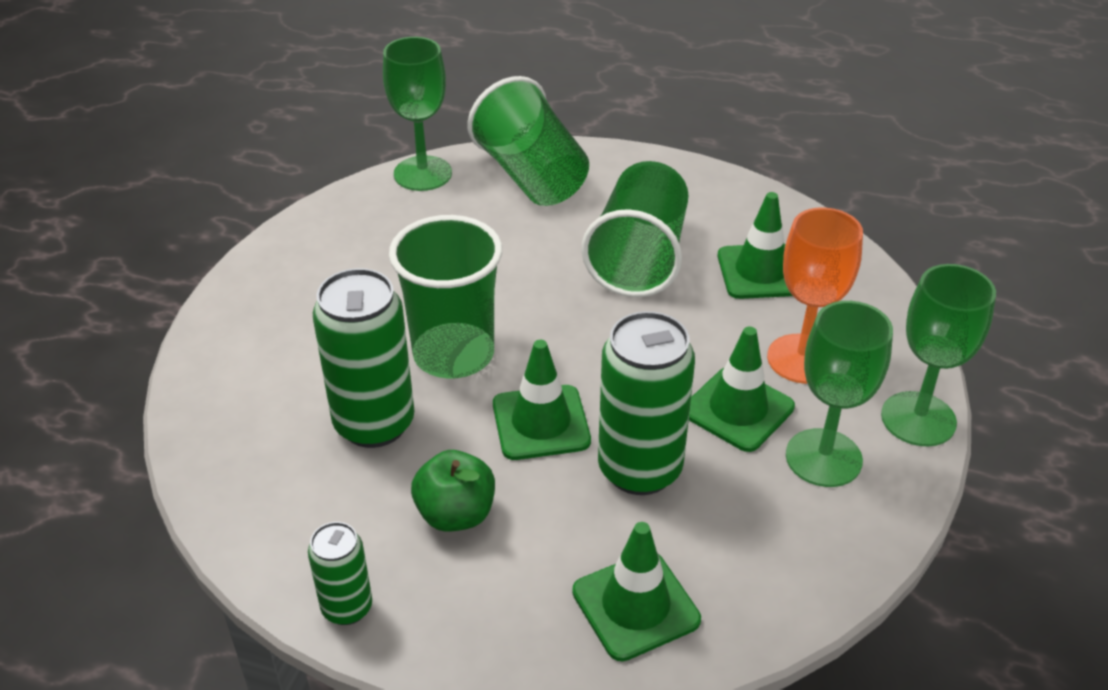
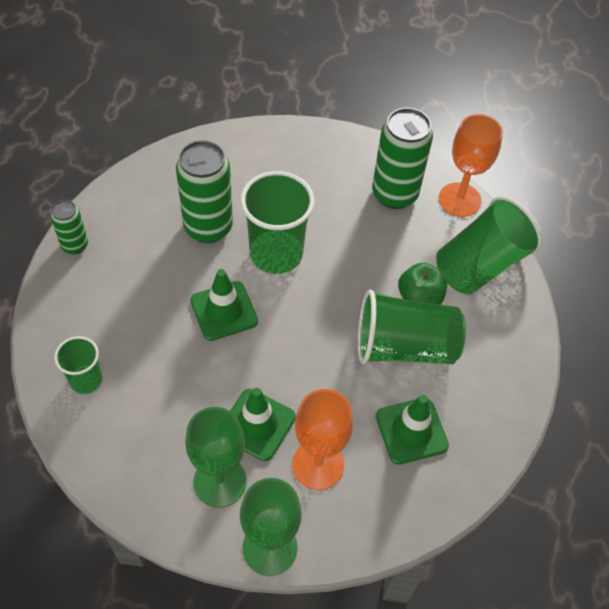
camera: 75 degrees right, 15 degrees up
(423, 173) = (459, 200): green goblet -> orange goblet
(456, 514) = (144, 280): green apple -> green apple (419, 298)
(635, 606) = (86, 380): green traffic cone -> green cup
(639, 469) = (192, 370): green can -> green can (394, 194)

